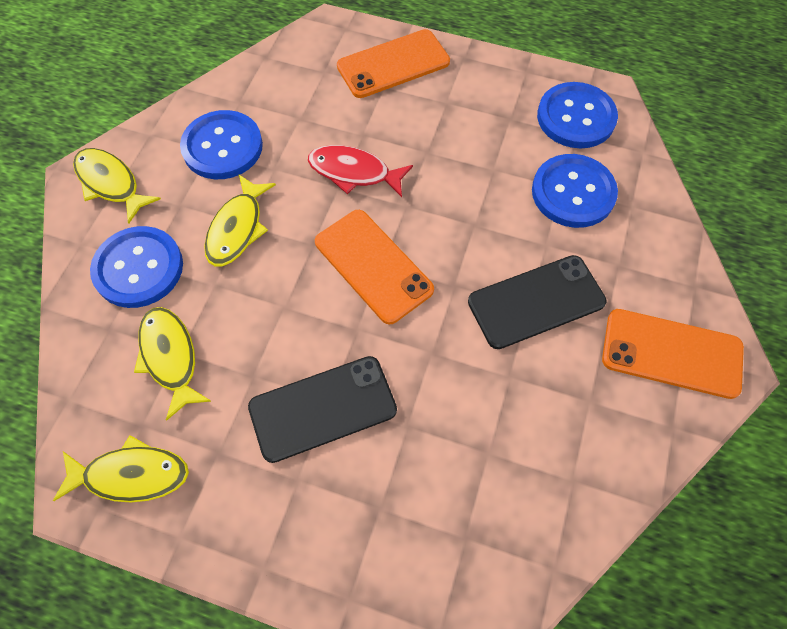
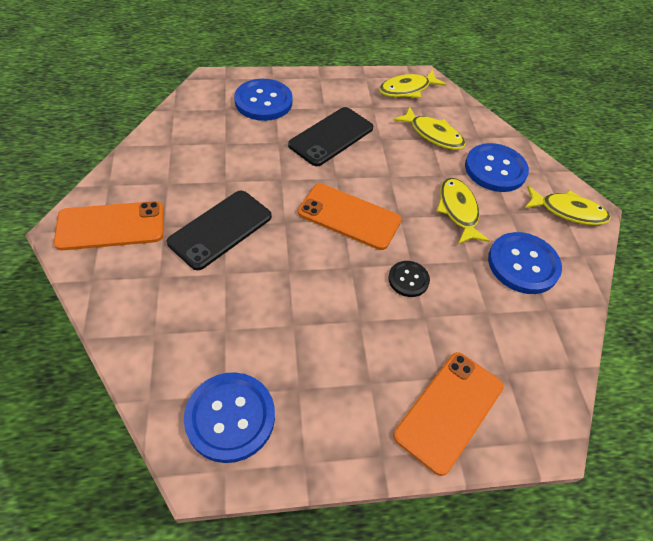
camera: 150 degrees right, 10 degrees down
(354, 172) = (408, 279): red fish -> black button
(573, 192) = (213, 327): blue button -> blue button (263, 101)

